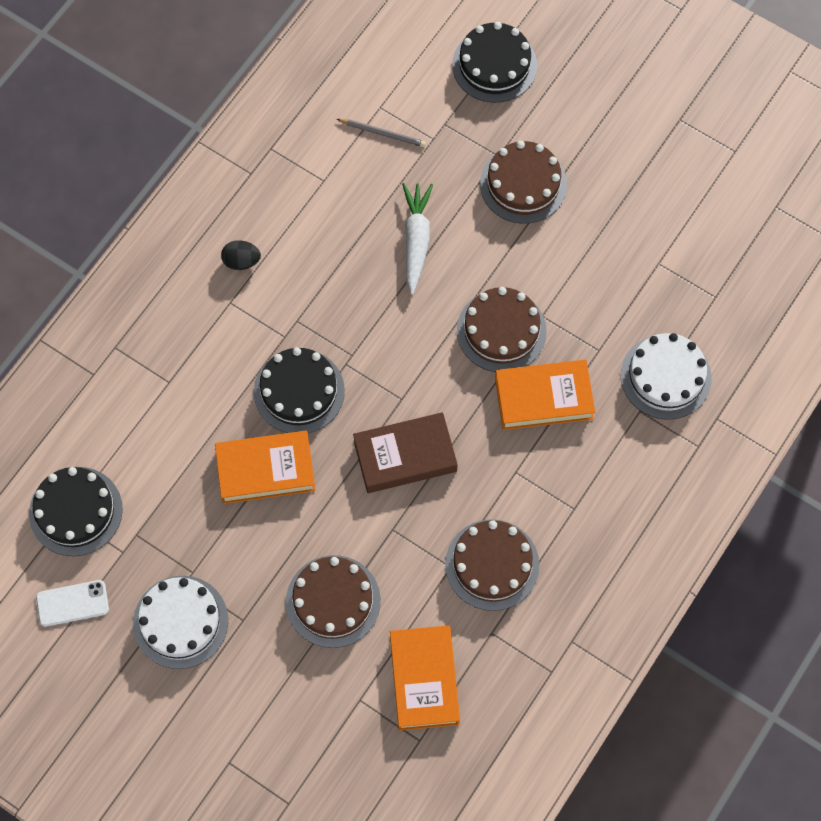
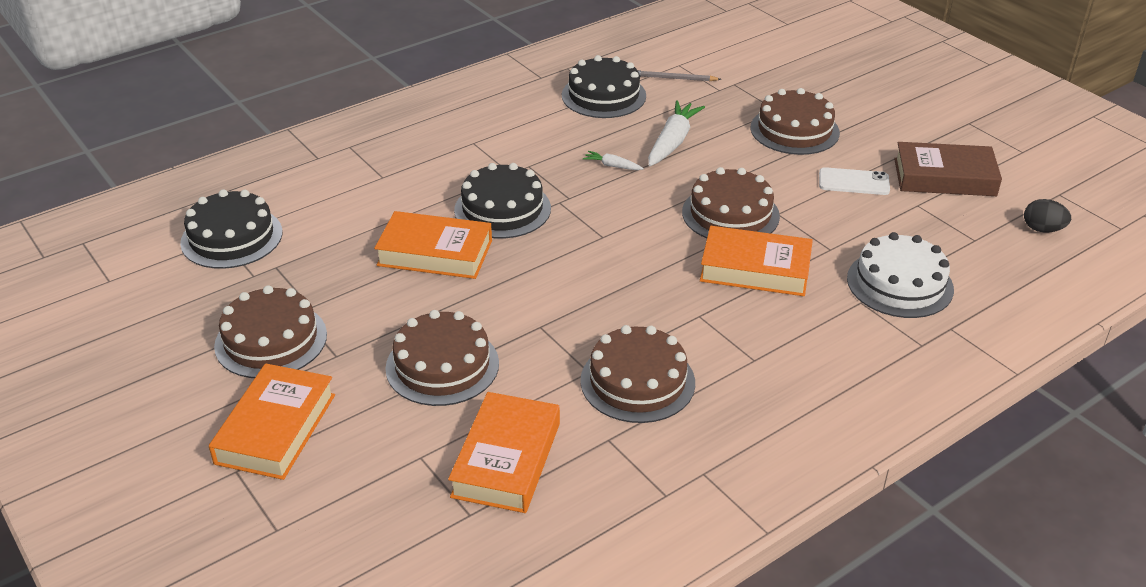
camera: 20 degrees right, 30 degrees down
(72, 603) = (175, 299): white phone -> white phone (853, 182)
(180, 622) = (271, 340): white cake -> brown cake
(236, 712) = (276, 429): none -> orange book
(241, 261) = (500, 122): black egg -> black egg (1042, 229)
(373, 295) = (612, 166): none -> white carrot
(383, 133) = (674, 78): grey pencil -> grey pencil turned 150 degrees clockwise
(405, 456) = (584, 276): brown book -> brown book (944, 177)
(494, 65) = (796, 62): black cake -> black cake (603, 95)

